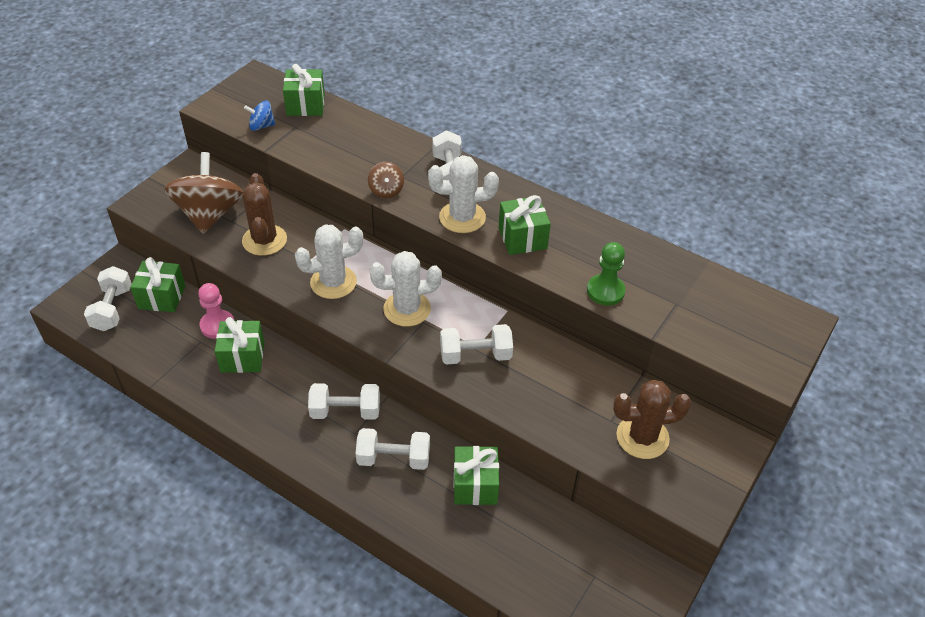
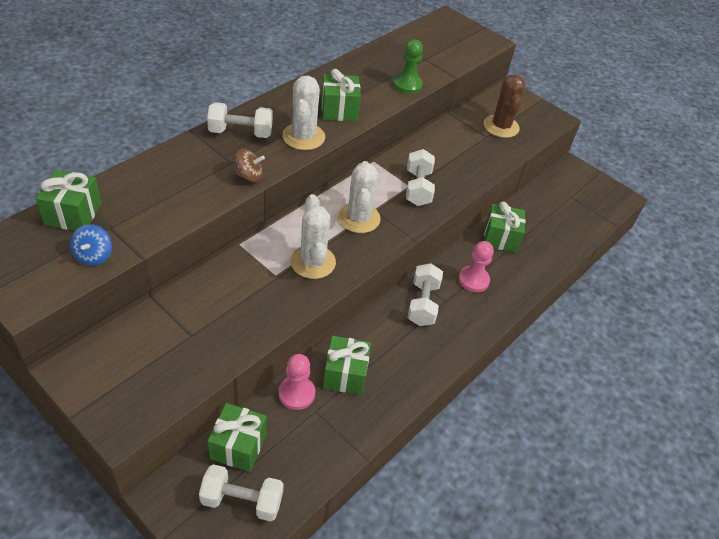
camera: 85 degrees left, 0 degrees up
(209, 214) = (172, 355): brown spinning top -> none
(264, 240) = (235, 308): brown cactus -> none
(393, 458) = (473, 280): white dumbbell -> pink pawn

